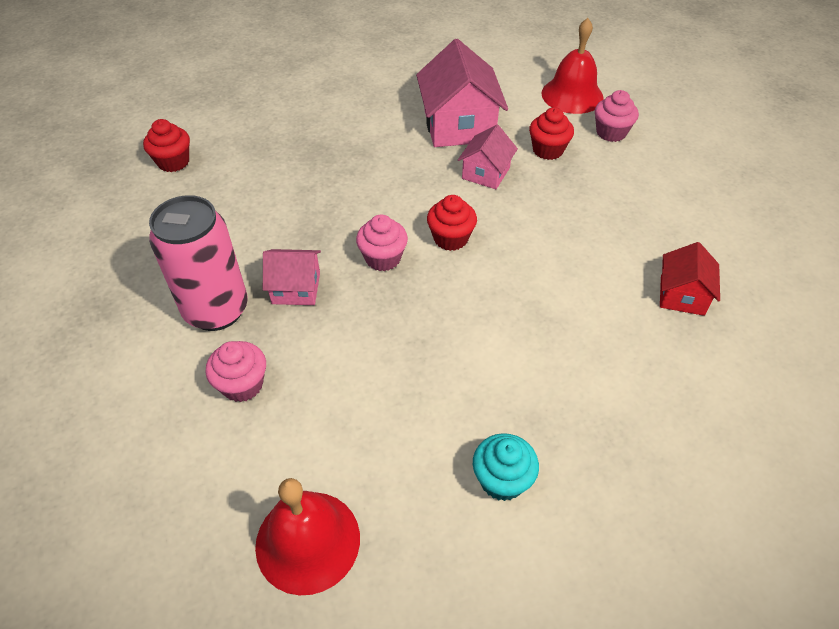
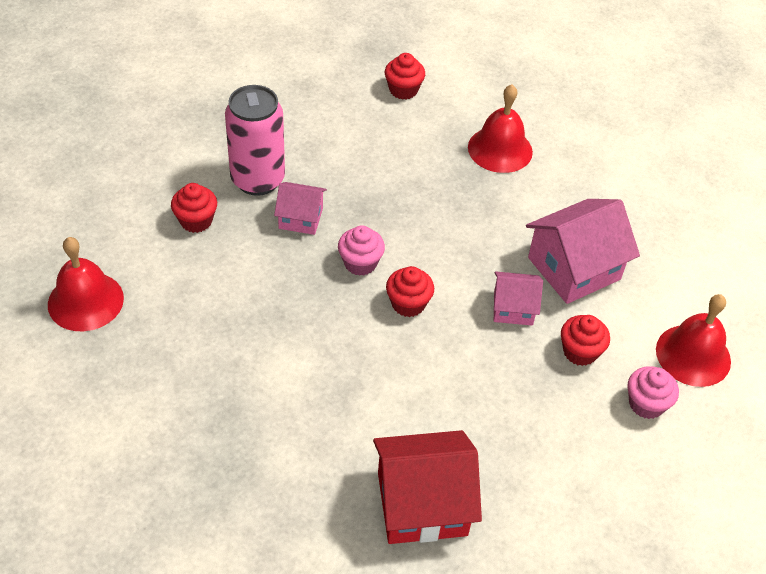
camera: 65 degrees right, 0 degrees up
(242, 385) = (196, 221): pink cupcake -> red cupcake
(296, 288) = (300, 218): pink house -> pink house turned 60 degrees counterclockwise
(298, 124) = (500, 149): none -> red bell
(502, 480) = (168, 401): turquoise cupcake -> none
(682, 295) = (422, 503): red house -> red house, size x1.78

